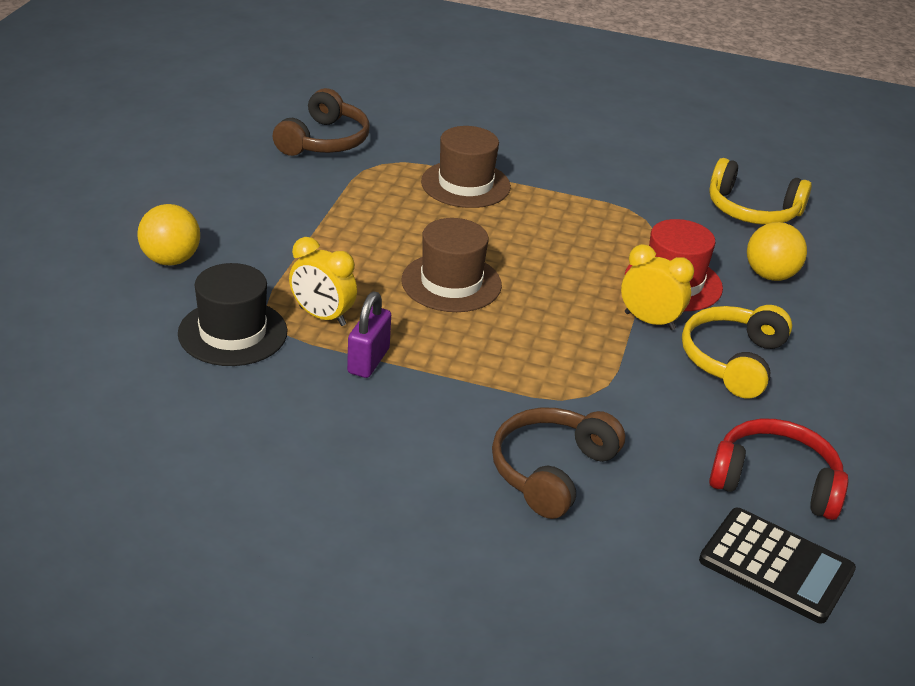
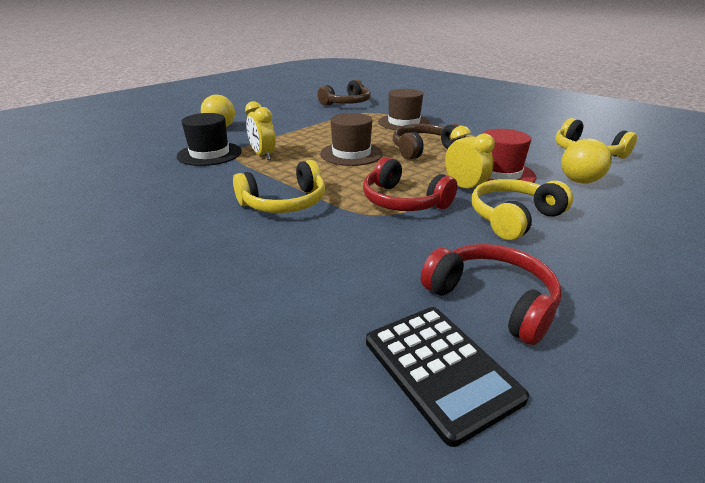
camera: 30 degrees right, 5 degrees down
(368, 361) = (263, 175): purple padlock -> none
(452, 406) = (284, 203): none -> yellow headphones
(551, 471) = (309, 248): brown headphones -> brown headphones (423, 149)
(595, 365) = (403, 201): none -> red headphones

